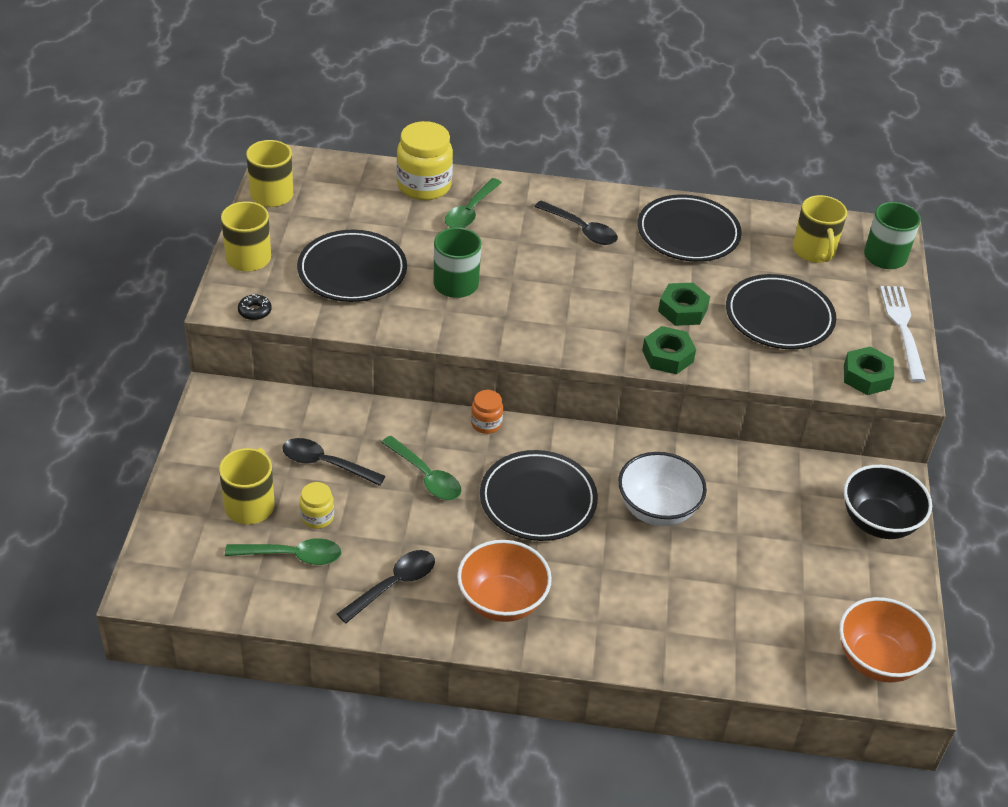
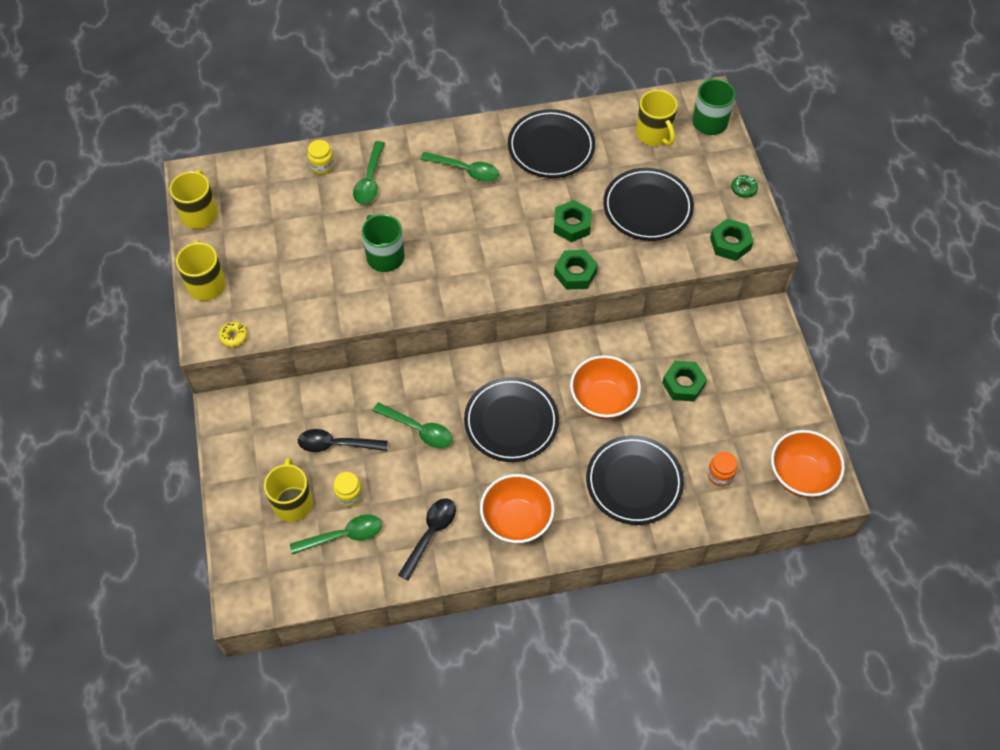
camera: 15 degrees left, 15 degrees up
(255, 311) = (234, 336): black donut -> yellow donut
(352, 271) = (297, 271): black plate -> black plate (634, 482)
(424, 186) = (322, 166): yellow jar -> yellow jar, size x0.52
(486, 424) = (447, 366): orange jar -> orange jar (720, 475)
(581, 230) = (465, 170): black spoon -> green spoon
(657, 509) = (603, 400): white bowl -> orange bowl
(762, 521) = (683, 384): none -> green nut
(878, 522) = (767, 356): black bowl -> none
(903, 329) = (743, 189): white fork -> green donut

